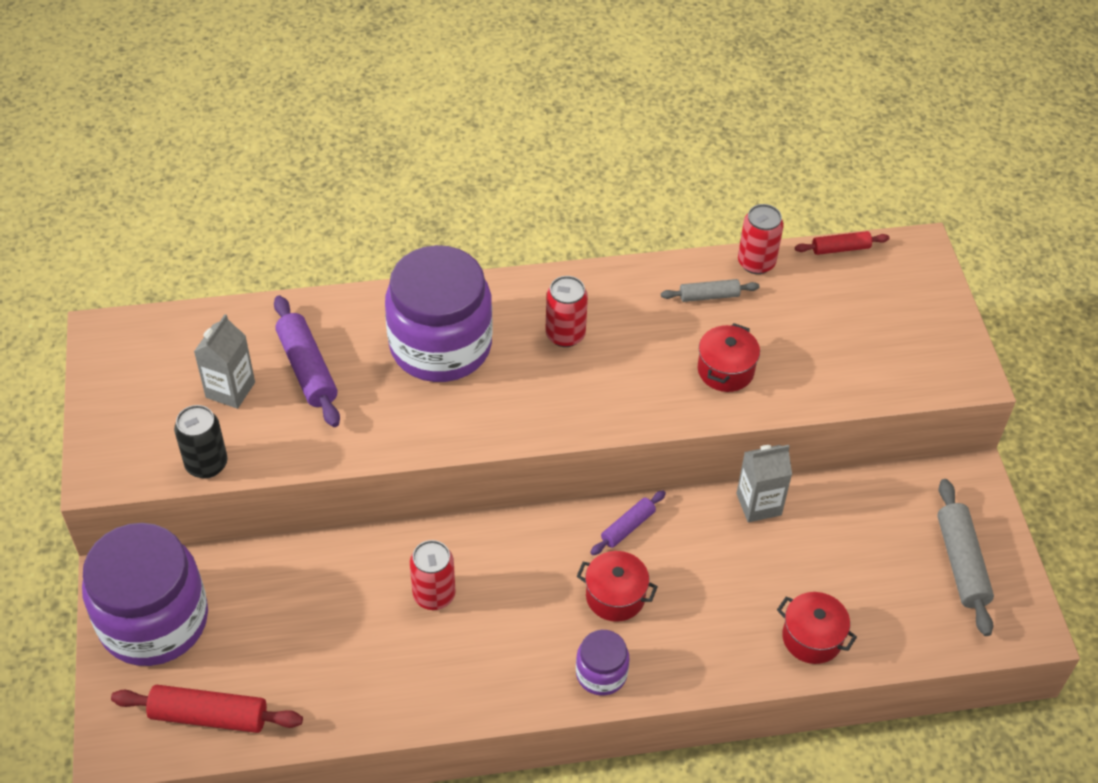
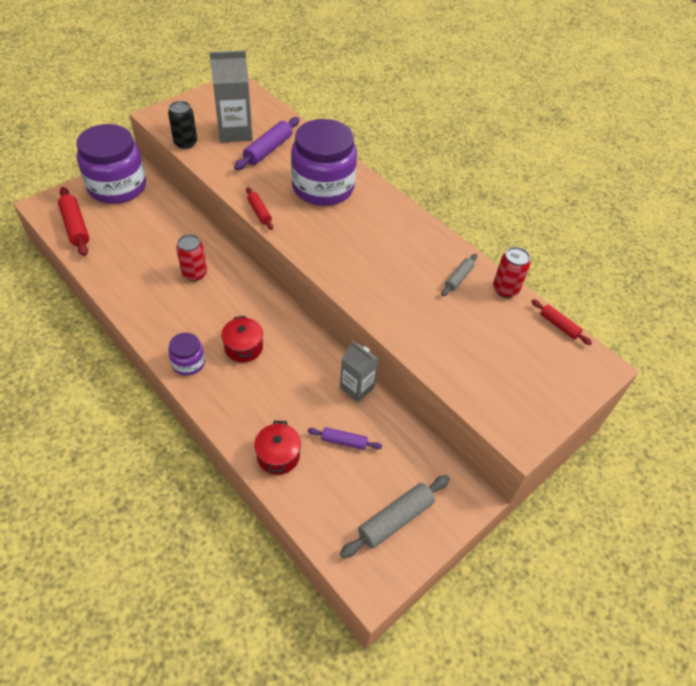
camera: 55 degrees right, 0 degrees up
(230, 390) = (235, 132): grey carton -> grey carton, size x1.57
(438, 442) = (259, 212): none -> red rolling pin
(565, 335) = (373, 230): red can -> none
(628, 527) = (294, 333): purple rolling pin -> purple rolling pin (344, 441)
(709, 296) = (458, 278): grey rolling pin -> grey rolling pin turned 75 degrees clockwise
(725, 370) = (409, 308): red pot -> none

